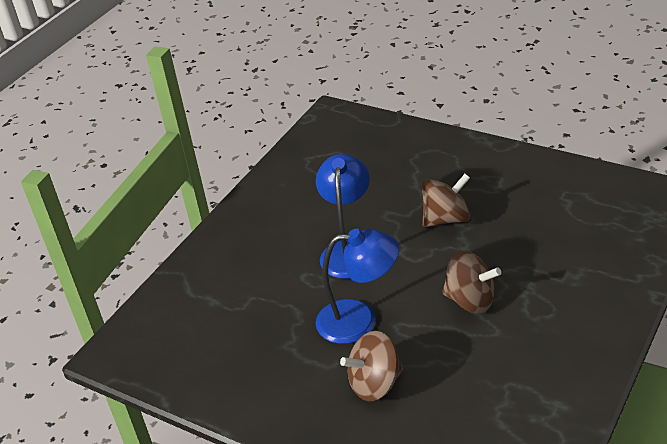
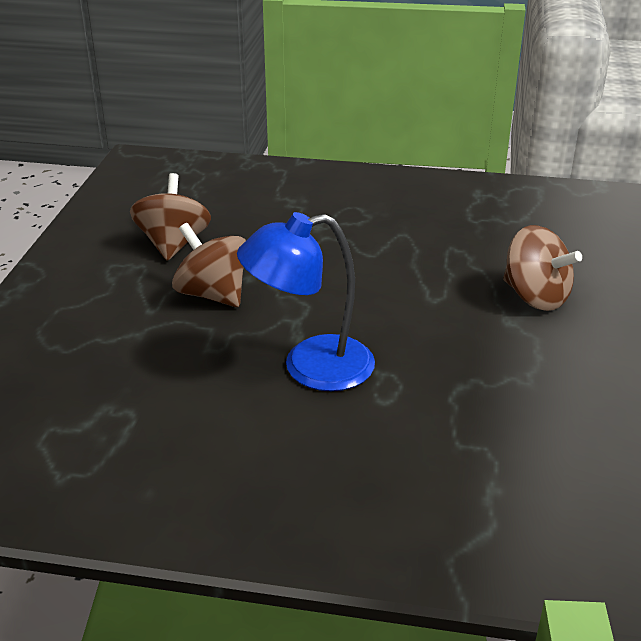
camera: 115 degrees left, 5 degrees down
(359, 321) = (443, 328): blue lamp -> none
(470, 300) = (363, 255): brown spinning top -> brown spinning top (173, 244)

